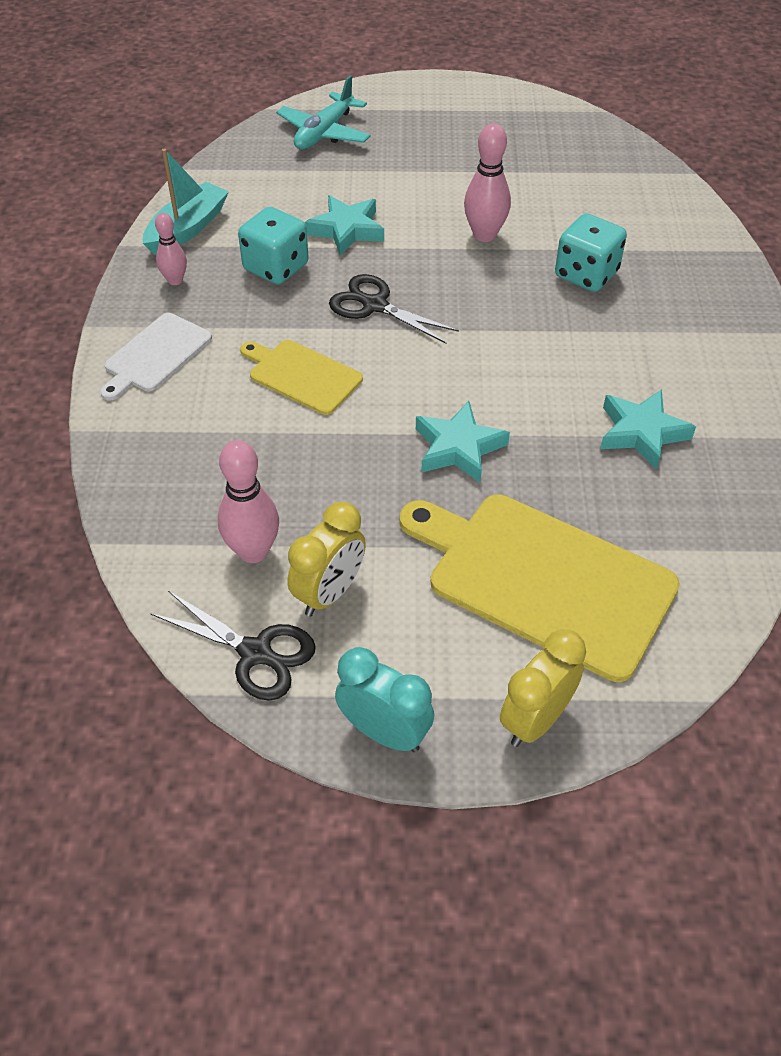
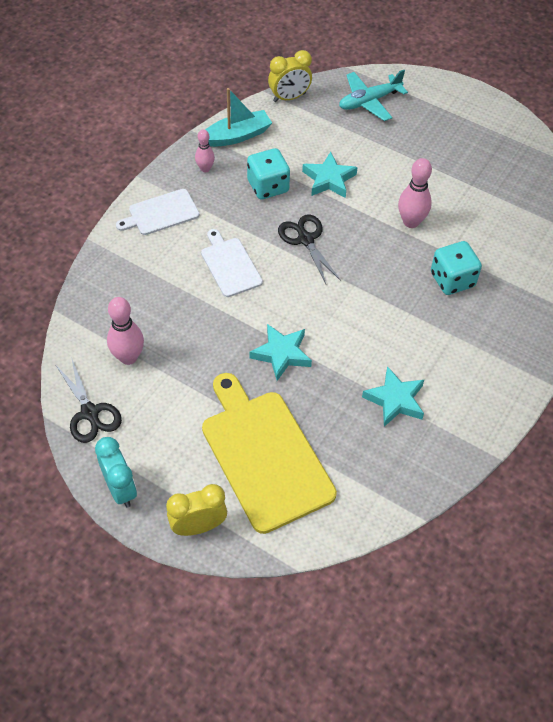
camera: 30 degrees right, 5 degrees up
(302, 375) = (230, 265): yellow cutting board -> white cutting board
(329, 593) = (149, 401): yellow clock -> yellow clock (289, 97)

